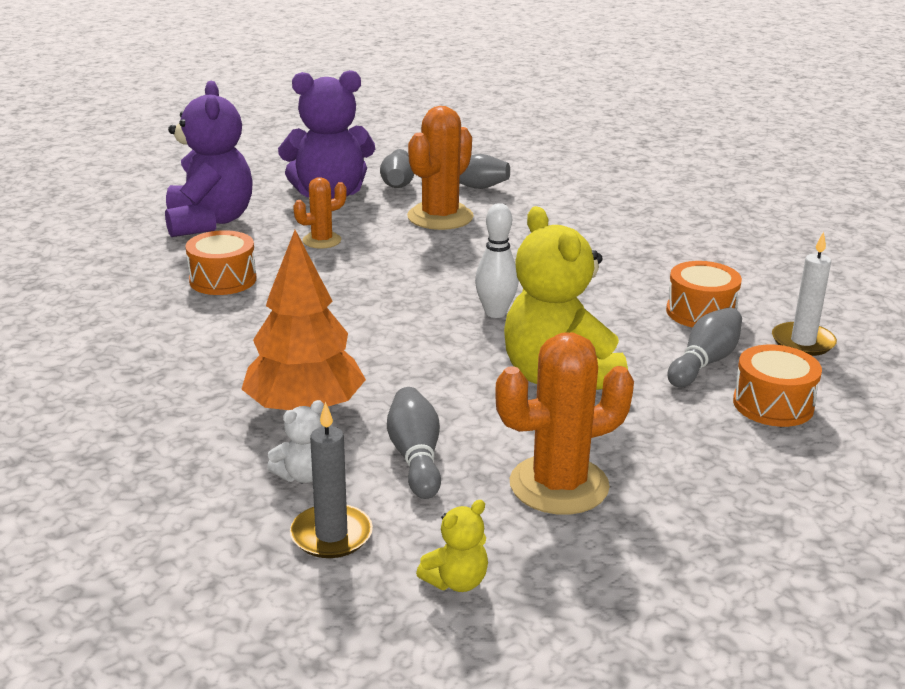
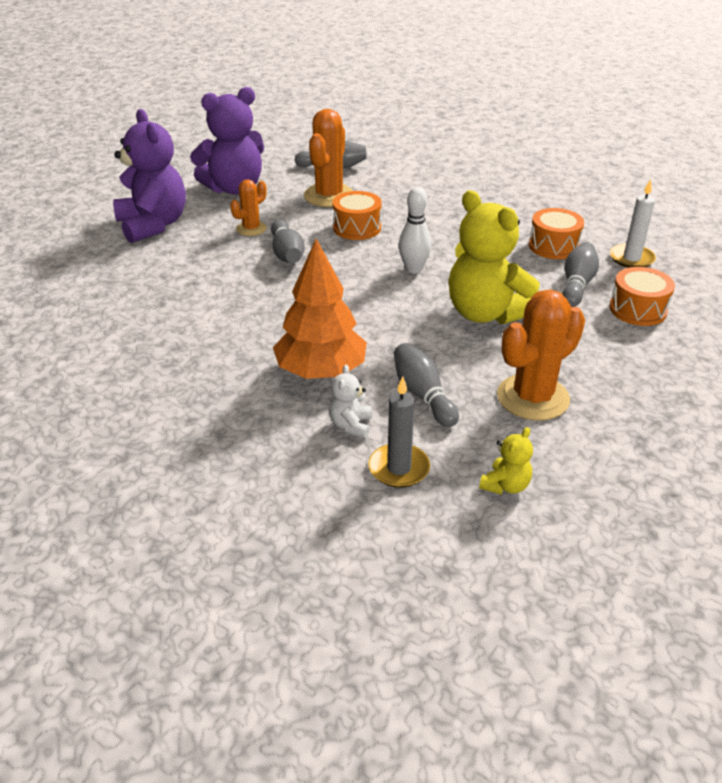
camera: 15 degrees left, 10 degrees up
(223, 280) = (194, 274): orange drum -> orange drum (357, 228)
(303, 475) = (351, 425): white teddy bear -> white teddy bear turned 150 degrees clockwise
(398, 182) = (280, 170): grey bowling pin -> grey bowling pin (287, 254)

